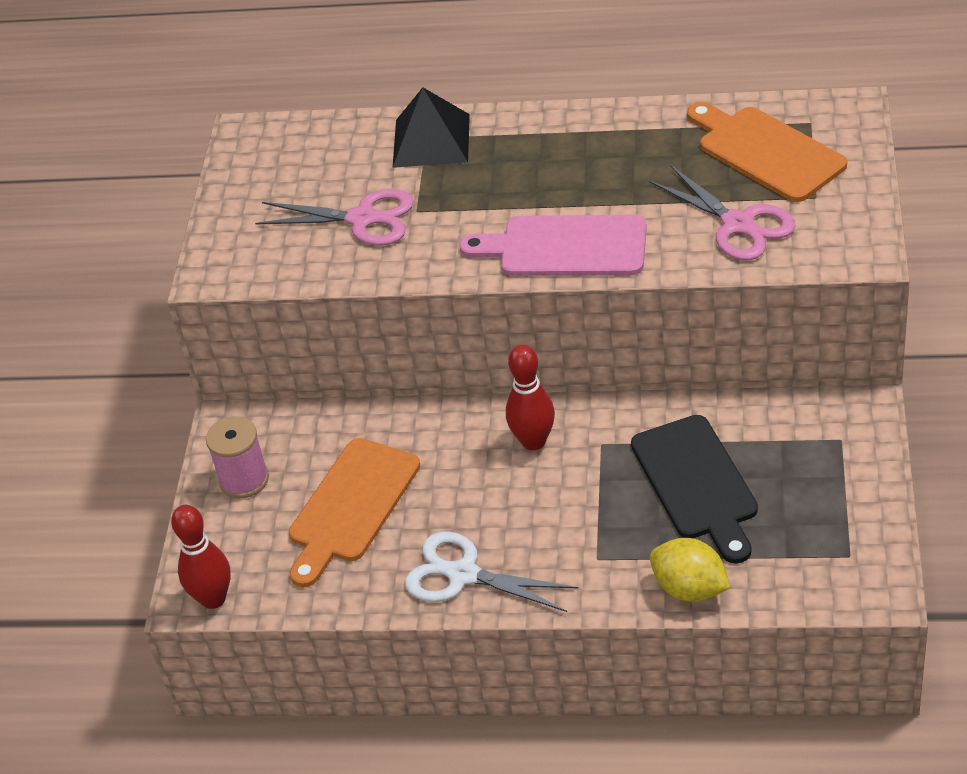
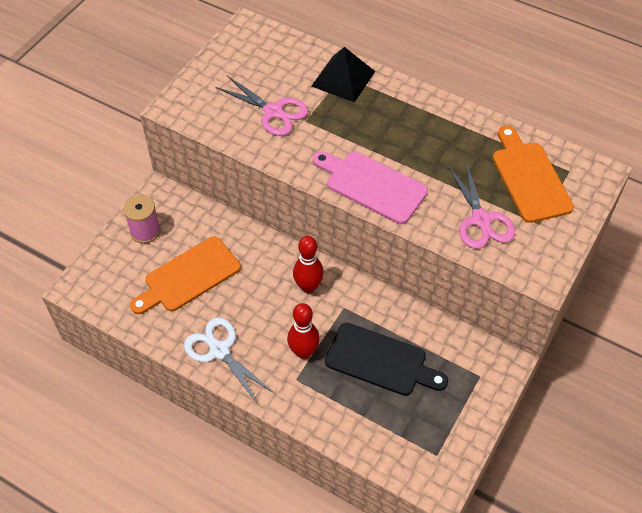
camera: 20 degrees right, 10 degrees up
(213, 599) = (86, 295): red bowling pin -> red bowling pin (303, 352)
(690, 589) = (334, 426): yellow lemon -> none
(697, 483) = (380, 361): black cutting board -> black cutting board turned 75 degrees counterclockwise

